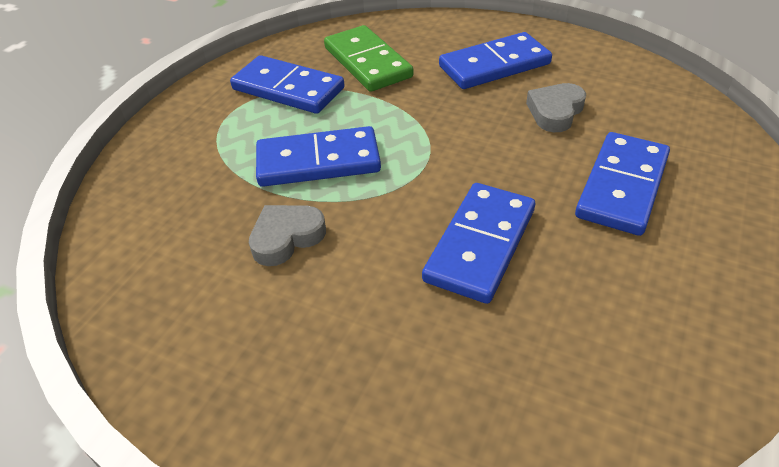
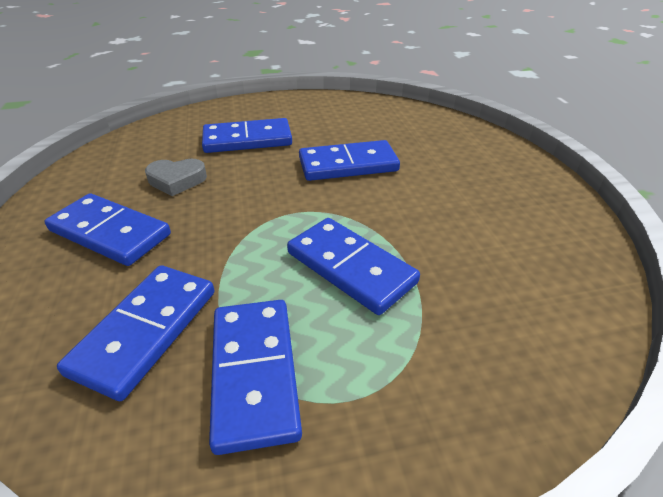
camera: 130 degrees left, 5 degrees down
(286, 237) = (440, 236): grey heart -> none
(367, 62) = (145, 331): green domino -> blue domino

